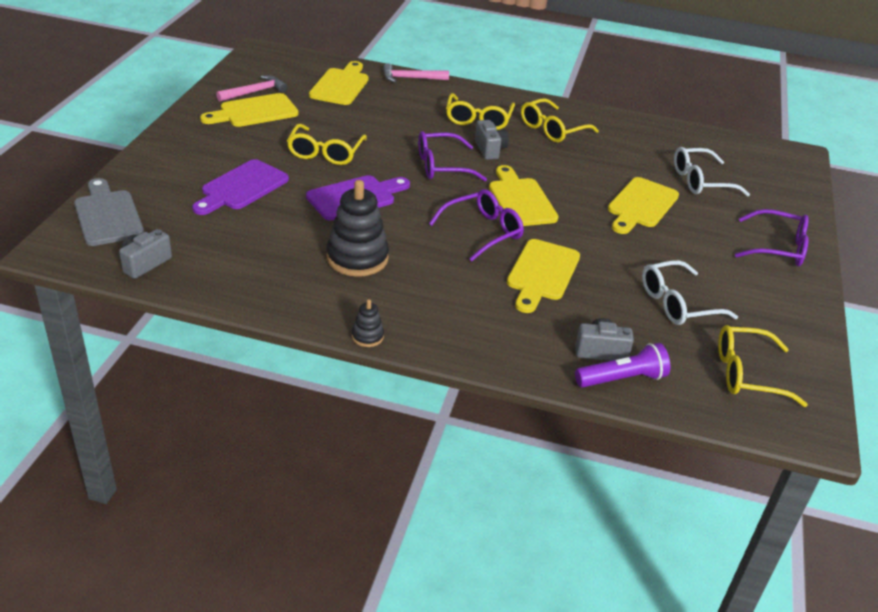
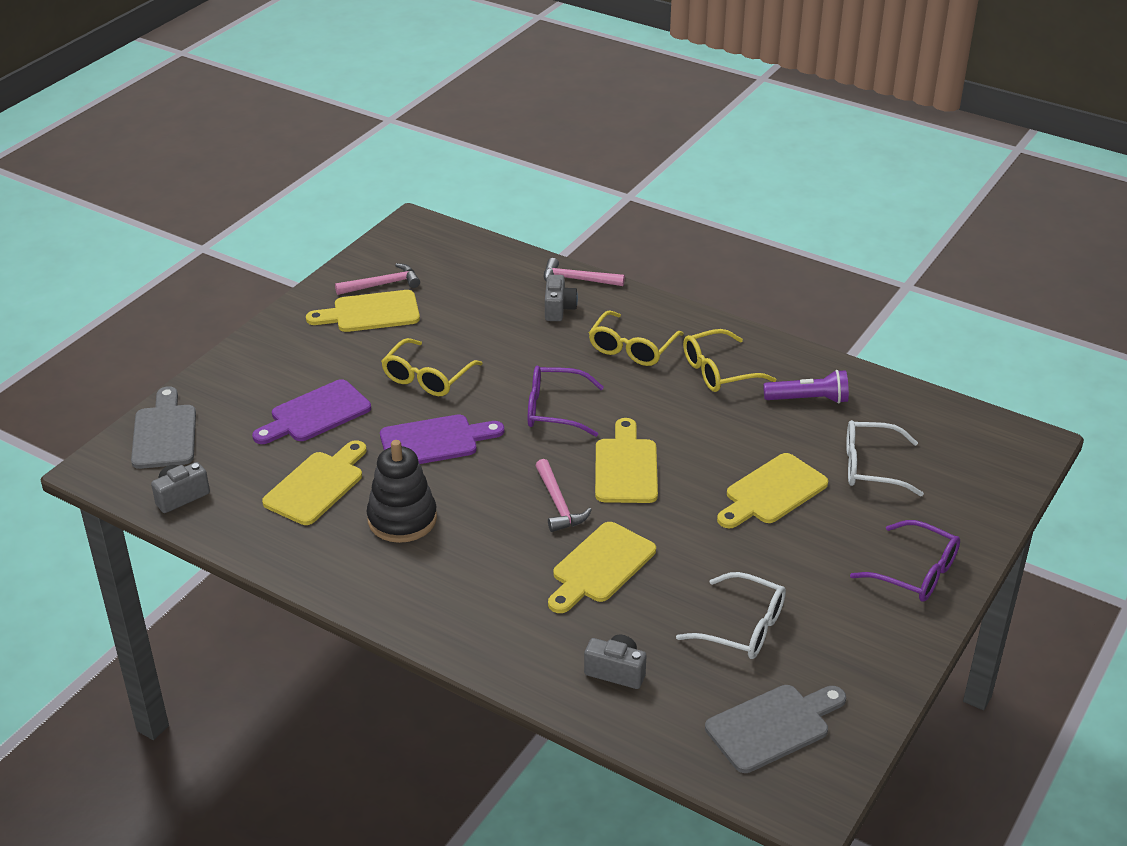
camera: 20 degrees right, 0 degrees up
(341, 85) = (487, 283): yellow cutting board -> yellow cutting board (317, 485)
(367, 336) = (371, 614): black stacking toy -> none
(482, 232) = (558, 504): purple glasses -> pink hammer
(490, 149) = (624, 393): grey camera -> grey camera (559, 309)
(622, 379) = (622, 708): purple flashlight -> purple flashlight (809, 399)
(678, 303) = (742, 627): white glasses -> white glasses turned 150 degrees counterclockwise
(748, 374) = (773, 726): yellow glasses -> grey cutting board

